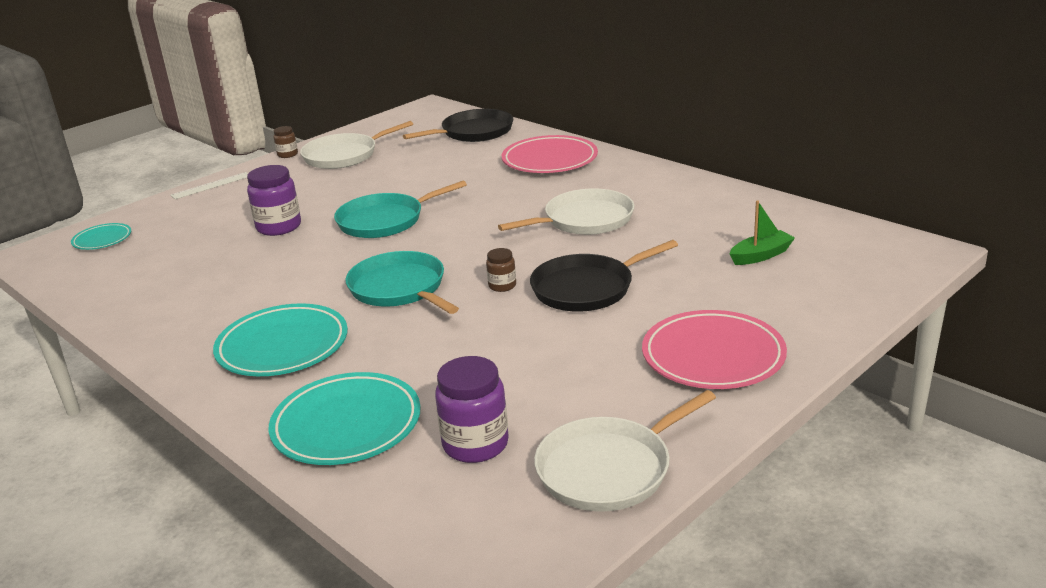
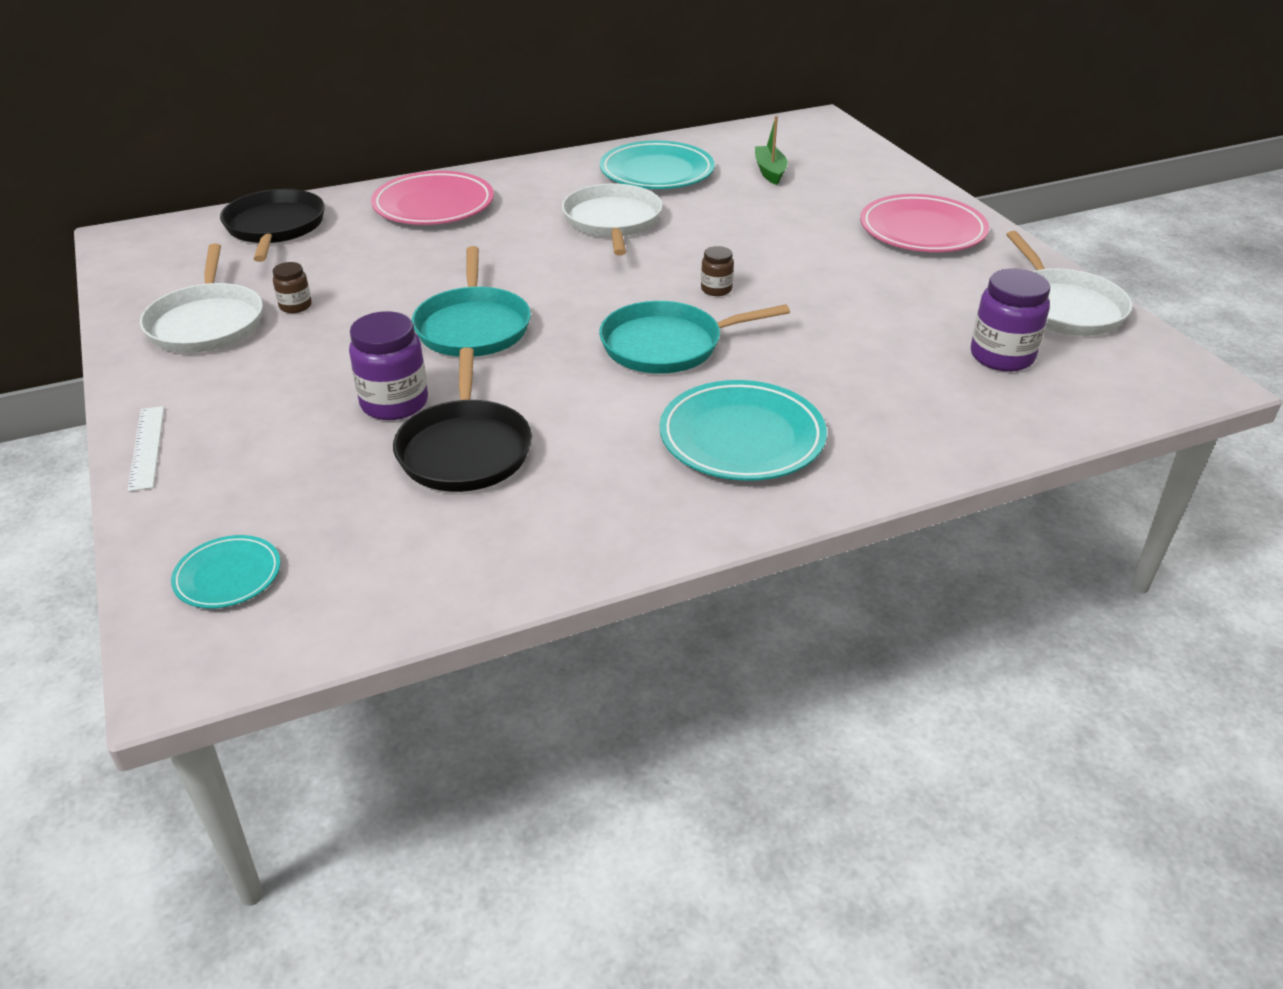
camera: 70 degrees left, 10 degrees up
(287, 154) = (125, 366): brown jar -> brown jar (295, 306)
(346, 425) = (934, 418): turquoise plate -> turquoise plate (657, 172)
(587, 288) = (761, 252): black pan -> black pan (465, 449)

